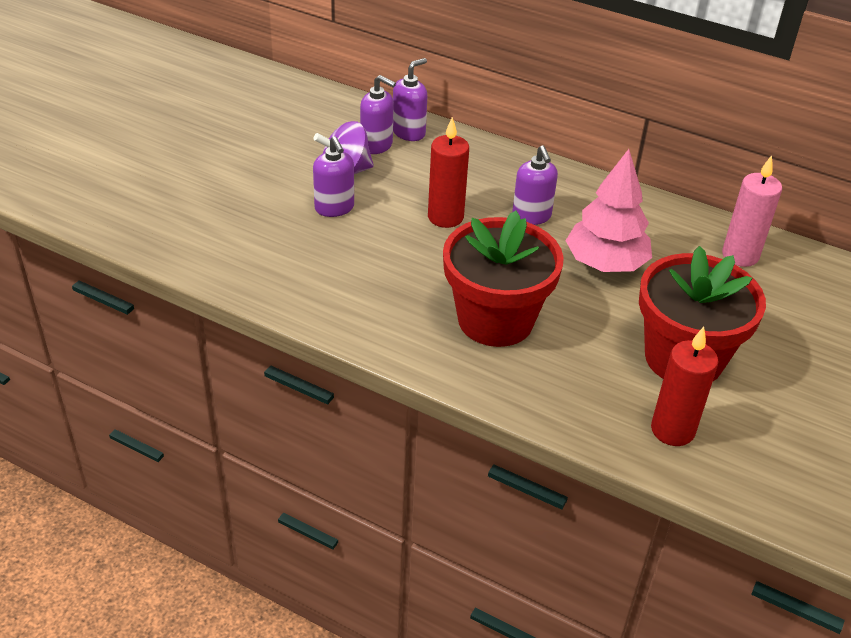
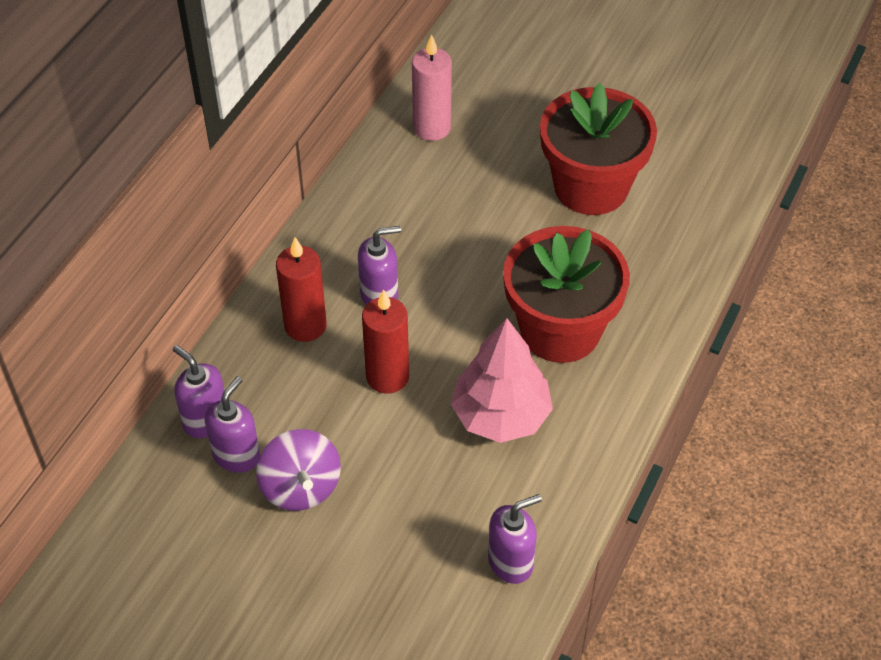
camera: 90 degrees left, 10 degrees up
(334, 208) = (378, 492): purple soap dispenser -> purple soap dispenser (511, 562)
(605, 264) = (458, 235): pink tree -> pink tree (501, 415)
(672, 430) = (685, 204): red candle -> red candle (305, 325)

